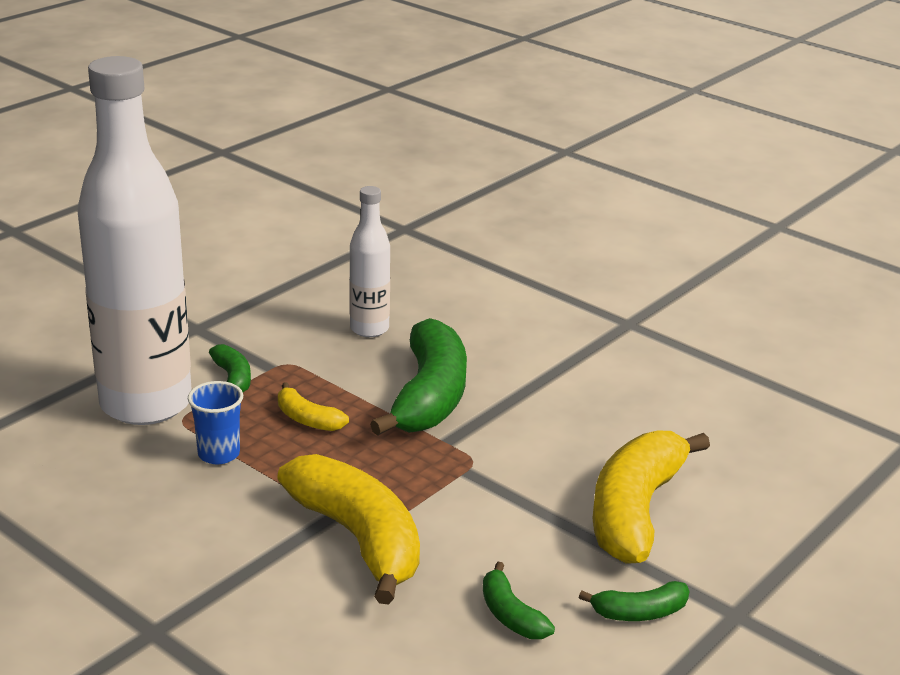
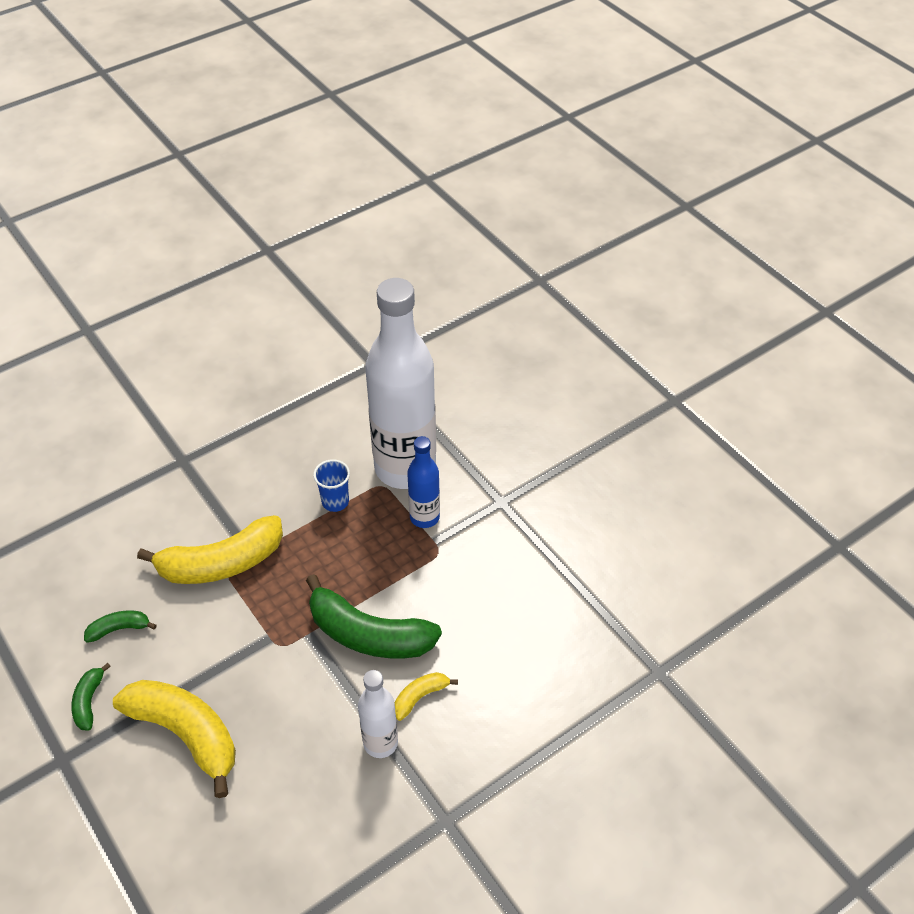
camera: 105 degrees right, 20 degrees up
(233, 379) = (424, 517): green banana -> blue bottle
(307, 419) = (361, 554): yellow banana -> yellow banana (420, 697)
(369, 329) = (477, 612): white bottle -> white bottle (380, 743)

